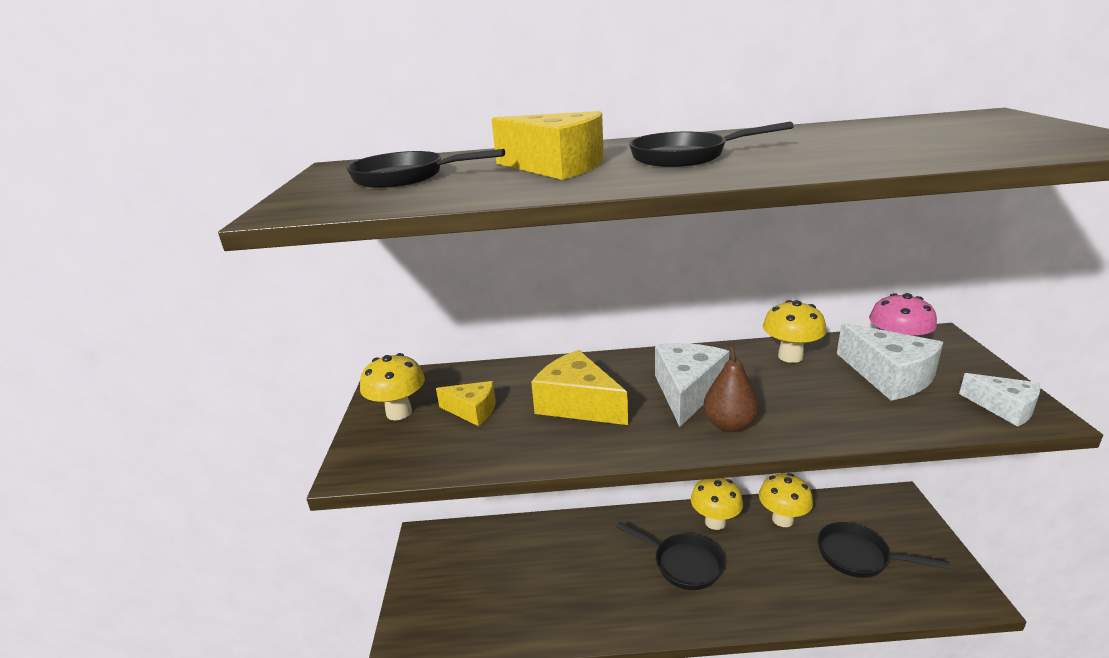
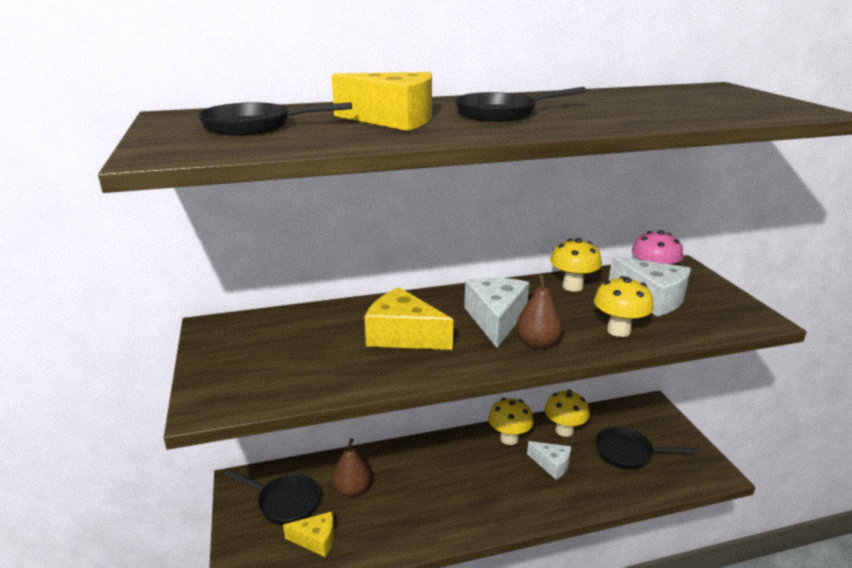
camera: 15 degrees left, 0 degrees up
(399, 412) = (233, 354): yellow mushroom -> yellow mushroom (618, 330)
(472, 411) = (306, 347): yellow cheese -> yellow cheese (316, 540)
(532, 560) = (352, 490): none -> brown pear
(682, 564) = (488, 476): black pan -> black pan (285, 502)
(1004, 408) = (738, 317): white cheese -> white cheese (552, 464)

